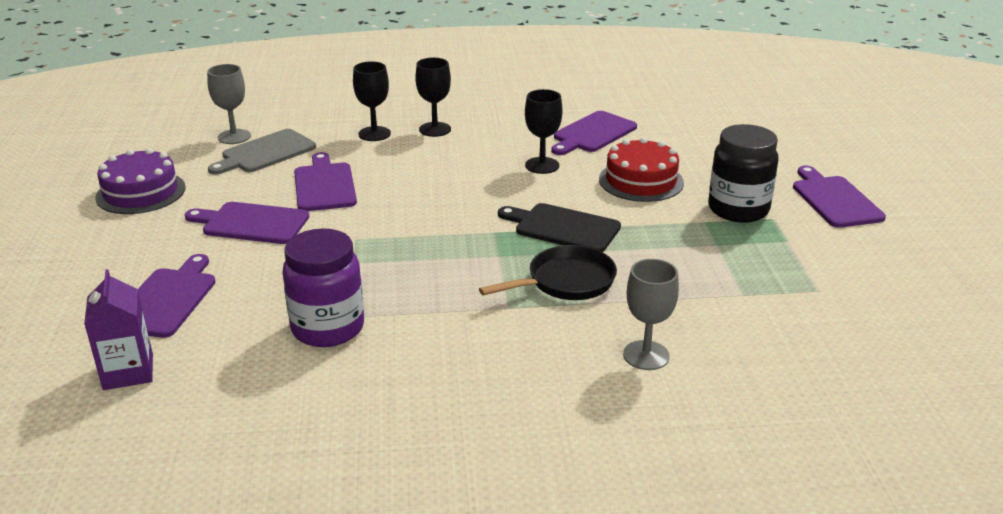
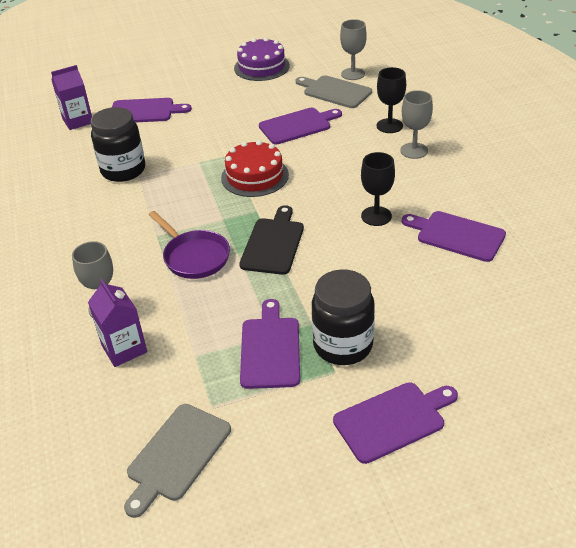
camera: 80 degrees right, 10 degrees up
(251, 223) = (236, 113): purple cutting board -> purple cutting board (270, 349)
(328, 328) = (123, 170): purple jar -> black jar
(435, 129) = (414, 151): black goblet -> grey goblet
(566, 282) = (194, 257): black pan -> purple pan
(641, 181) = (373, 277): red cake -> red cake (255, 176)
(724, 343) = (124, 348): none -> purple carton
(886, 315) = (177, 455): none -> grey cutting board

